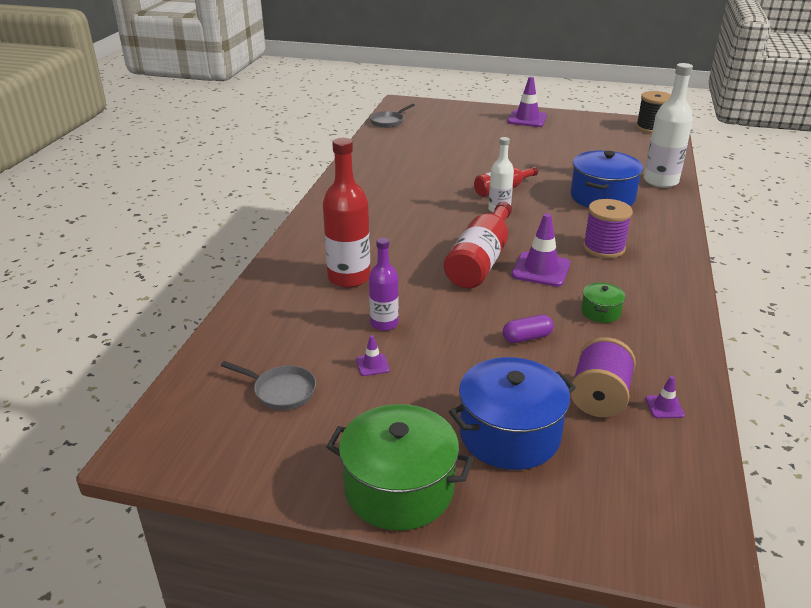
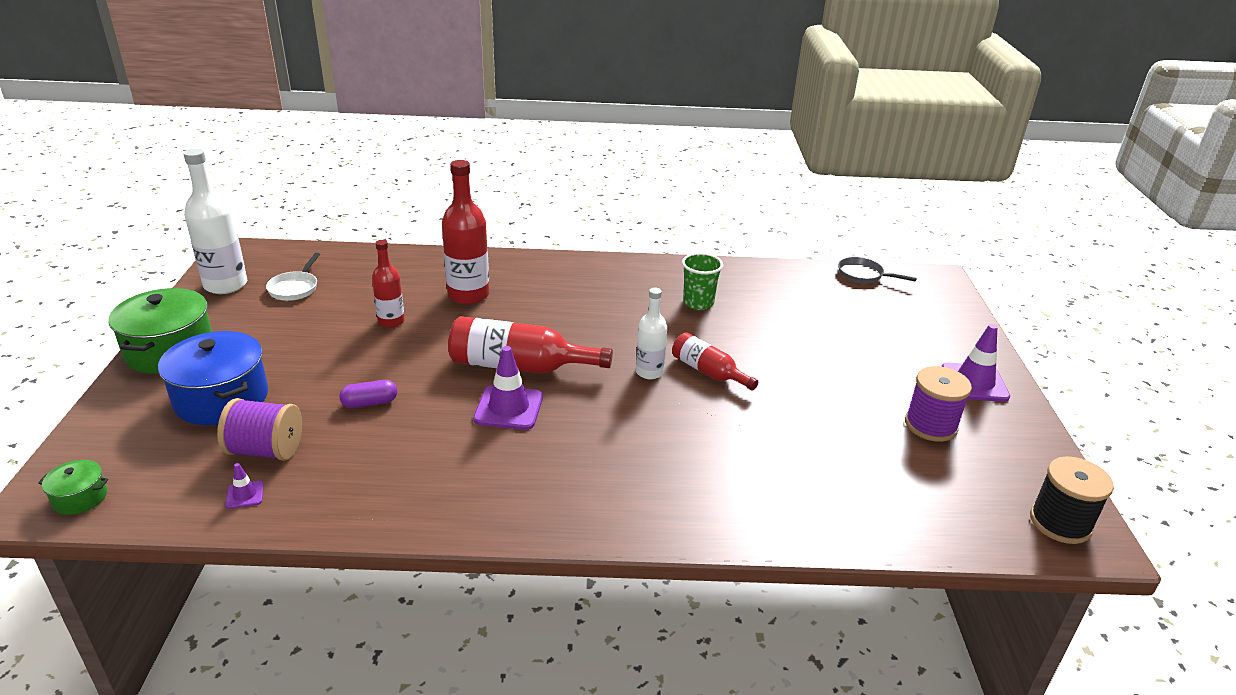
camera: 75 degrees right, 0 degrees up
(281, 391) = (295, 288): grey pan -> white pan
(372, 365) = (327, 323): purple traffic cone -> none
(384, 323) = (391, 321): purple bottle -> red bottle
(405, 179) = (698, 303): none -> green cup
(527, 337) = (369, 403): purple capsule -> purple capsule turned 75 degrees counterclockwise
(600, 312) = (422, 453): green pot -> green pot (80, 498)
(602, 197) = (728, 458): blue pot -> none
(603, 248) = (576, 457): purple spool -> purple spool (930, 425)
(660, 181) = (822, 522): white bottle -> white bottle (225, 285)

